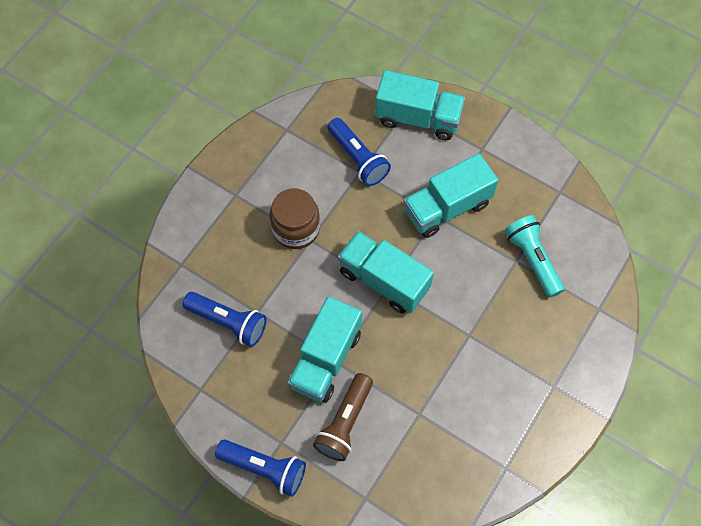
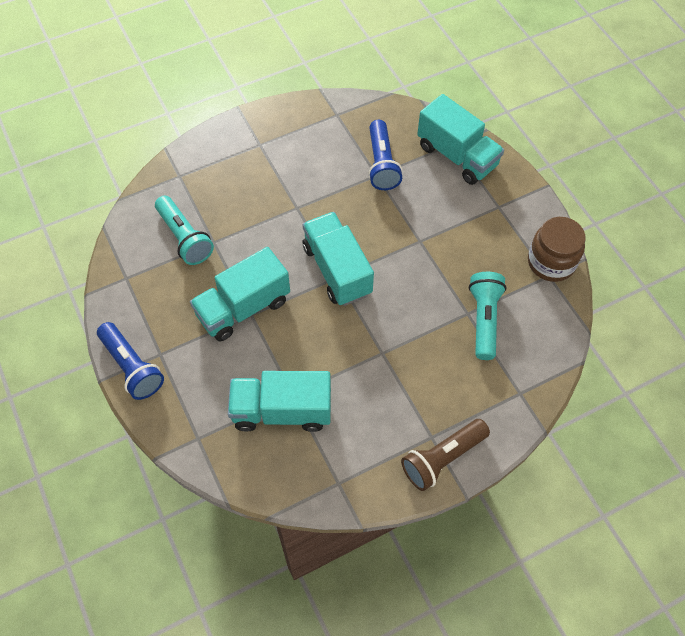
camera: 30 degrees right, 5 degrees down
(228, 322) = (185, 238): blue flashlight -> turquoise flashlight
(296, 229) = (291, 193): brown jar -> brown jar (551, 262)
(345, 422) = (224, 367): brown flashlight -> brown flashlight (442, 458)
(447, 207) = (434, 239): turquoise truck -> turquoise truck (282, 411)

